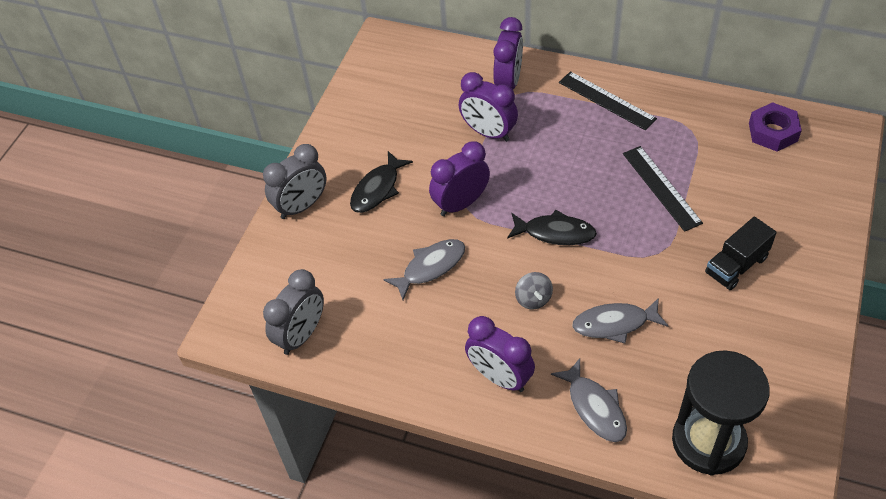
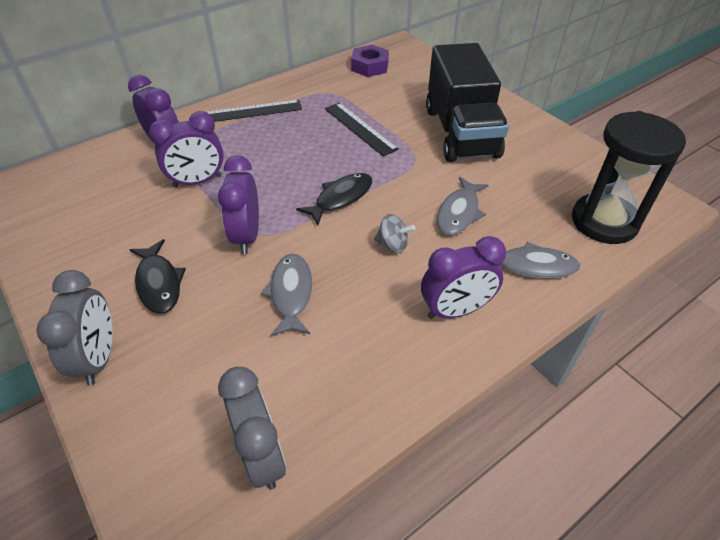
camera: 60 degrees left, 5 degrees down
(661, 187) = (360, 128): black ruler -> black ruler turned 45 degrees clockwise
(736, 265) = (460, 132): black truck -> black truck, size x2.00

